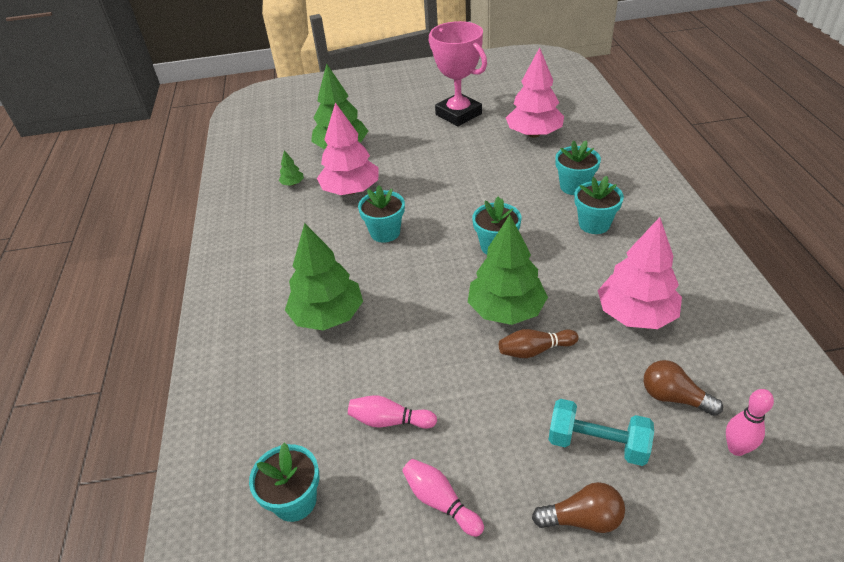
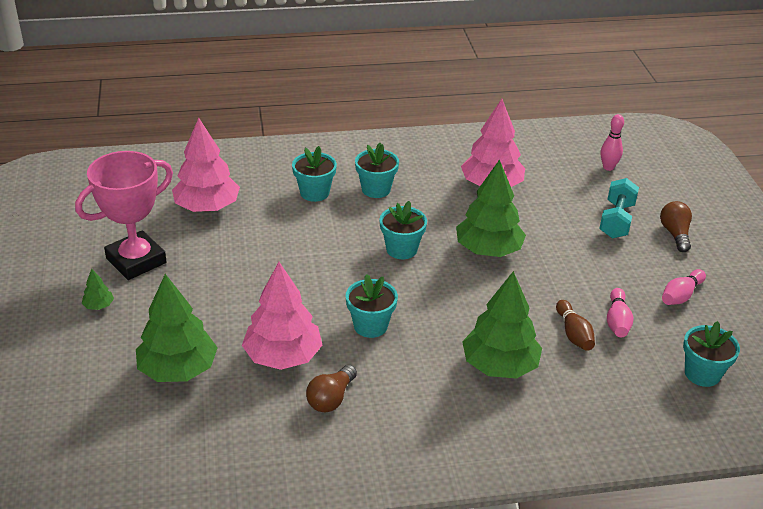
camera: 95 degrees left, 5 degrees down
(292, 184) = (254, 415): green tree -> green tree (99, 306)
(535, 350) = (533, 239): brown bowling pin -> brown bowling pin (573, 334)
(674, 397) = (571, 183): brown light bulb -> brown light bulb (331, 398)

